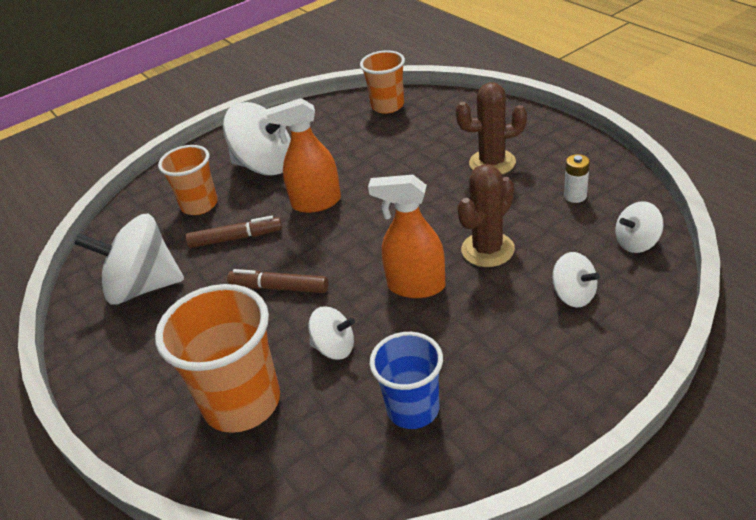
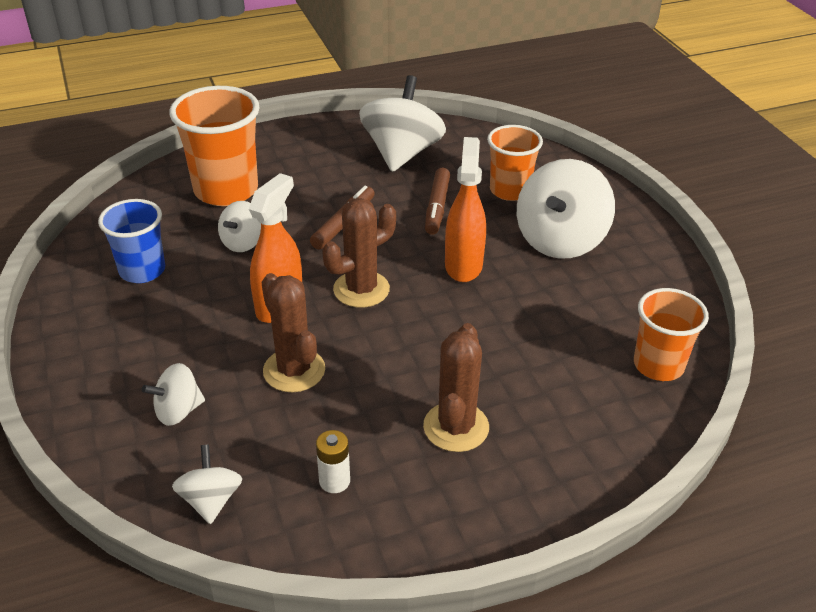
camera: 100 degrees right, 0 degrees up
(371, 246) = (361, 289): none -> brown cactus

